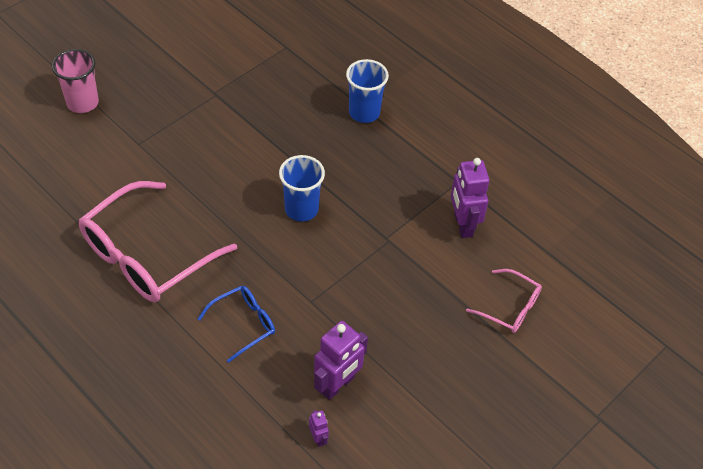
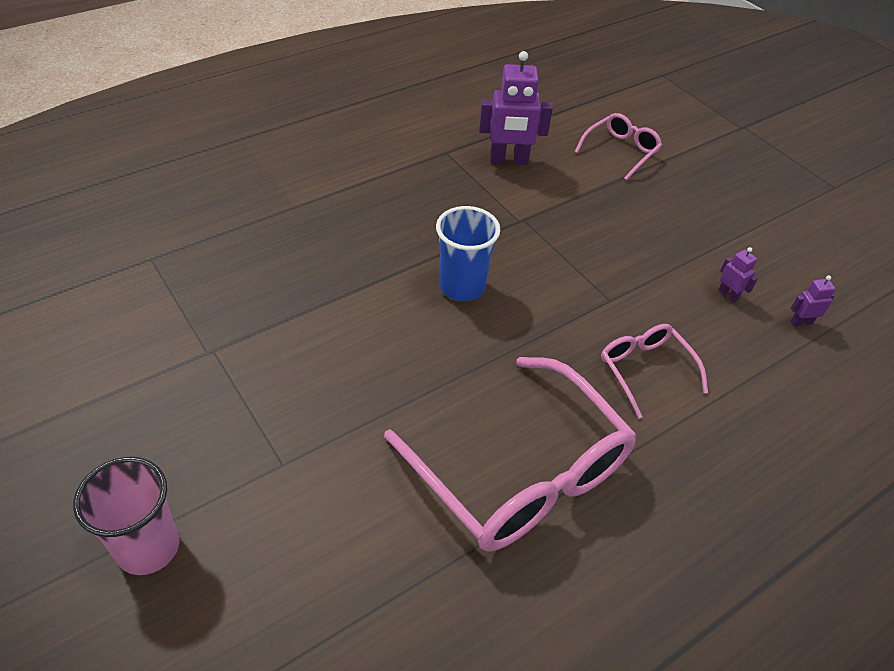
camera: 80 degrees left, 5 degrees down
(244, 324) = (645, 370): blue glasses -> pink glasses
(337, 385) = (728, 295): purple robot -> purple robot, size x0.47
(364, 112) = (312, 204): blue cup -> none

